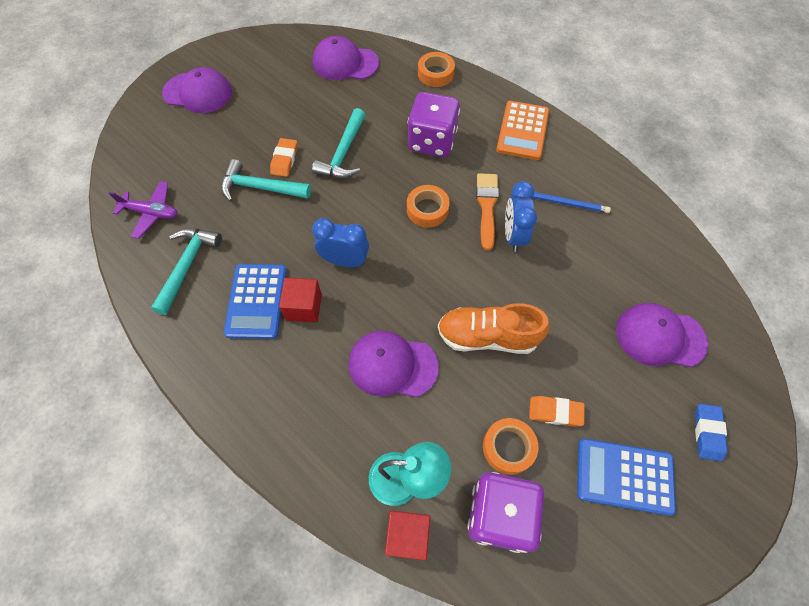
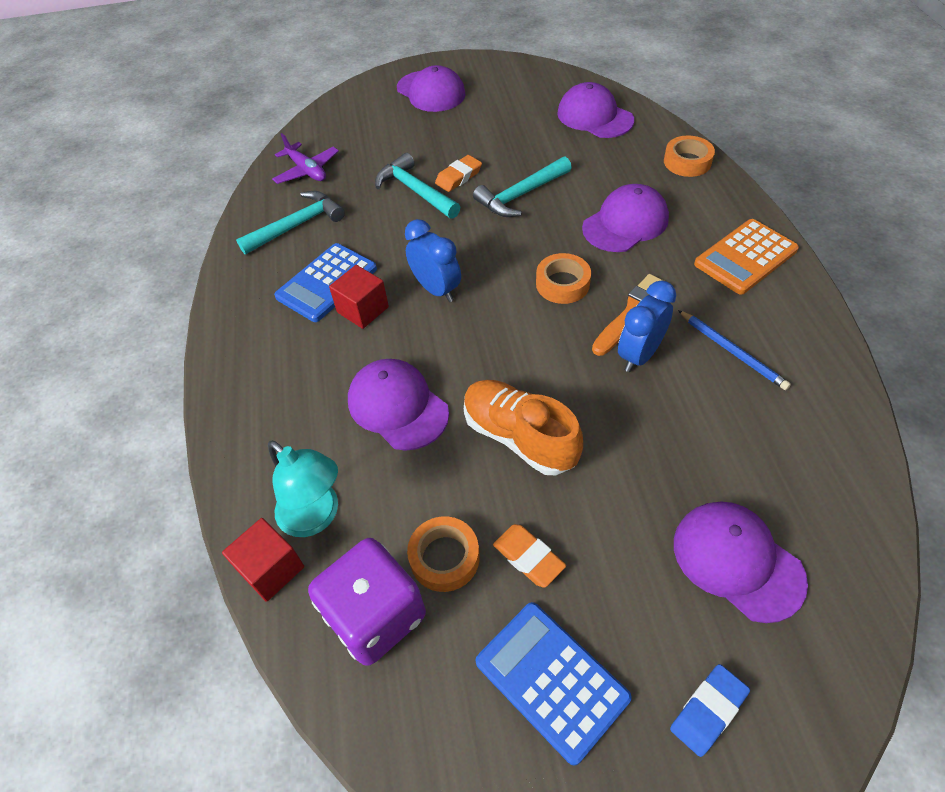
camera: 40 degrees right, 10 degrees down
(432, 141) = (625, 223): purple dice -> purple cap

